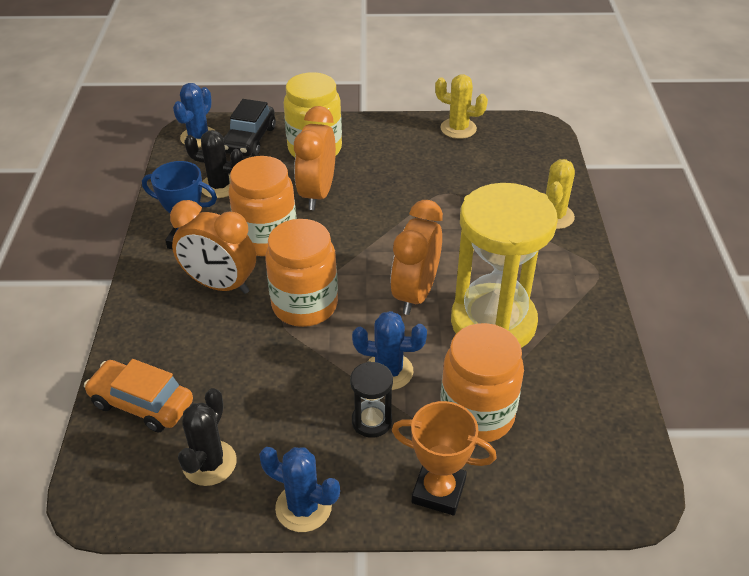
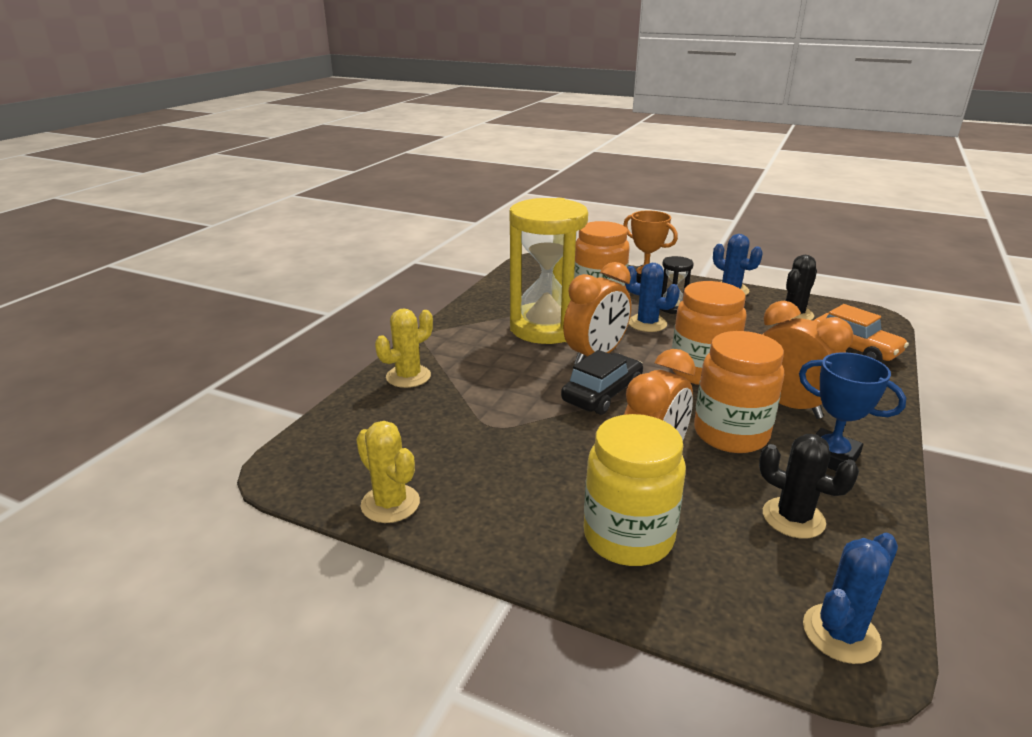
camera: 155 degrees left, 15 degrees down
(249, 140) = (738, 593): black car -> black car (602, 394)

